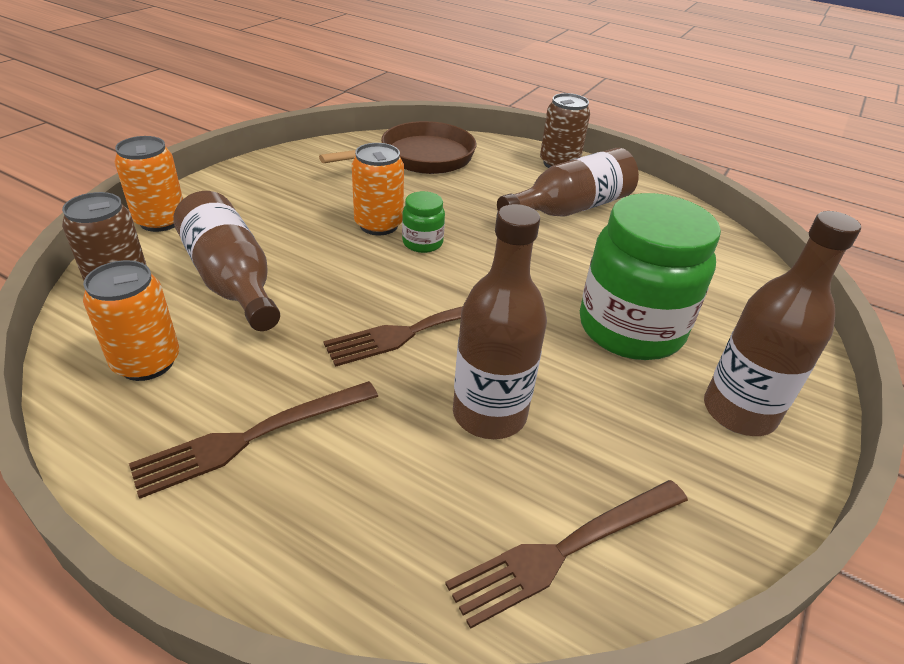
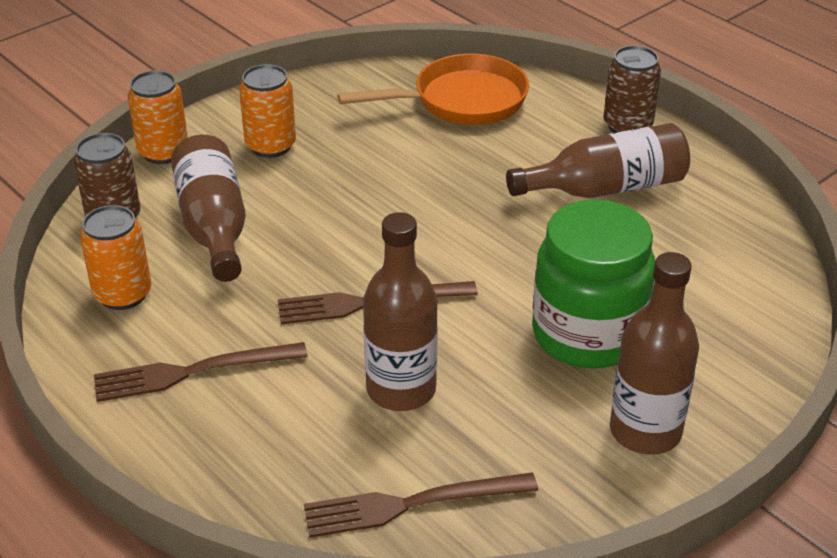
camera: 20 degrees right, 0 degrees up
(378, 225) = (378, 183): orange can -> orange can (270, 146)
(420, 158) = (461, 101): brown pan -> orange pan
(422, 243) = (416, 210): green jar -> none

